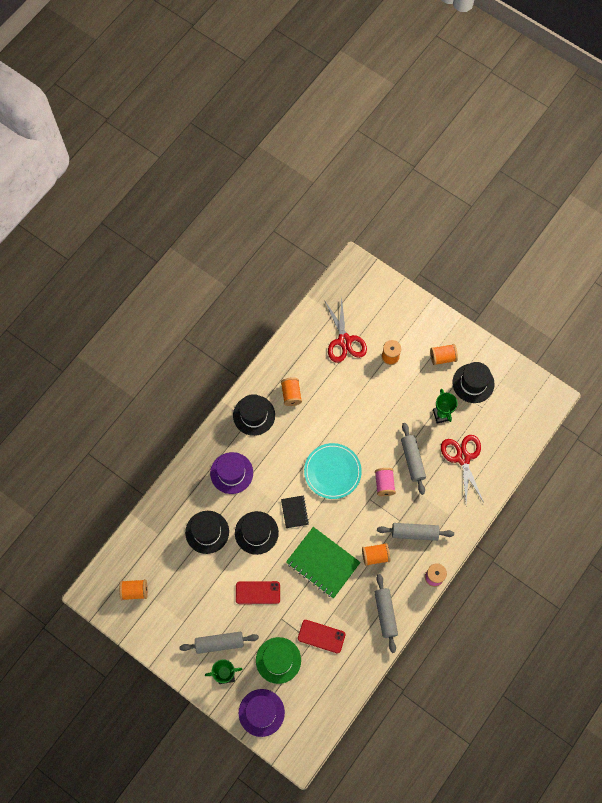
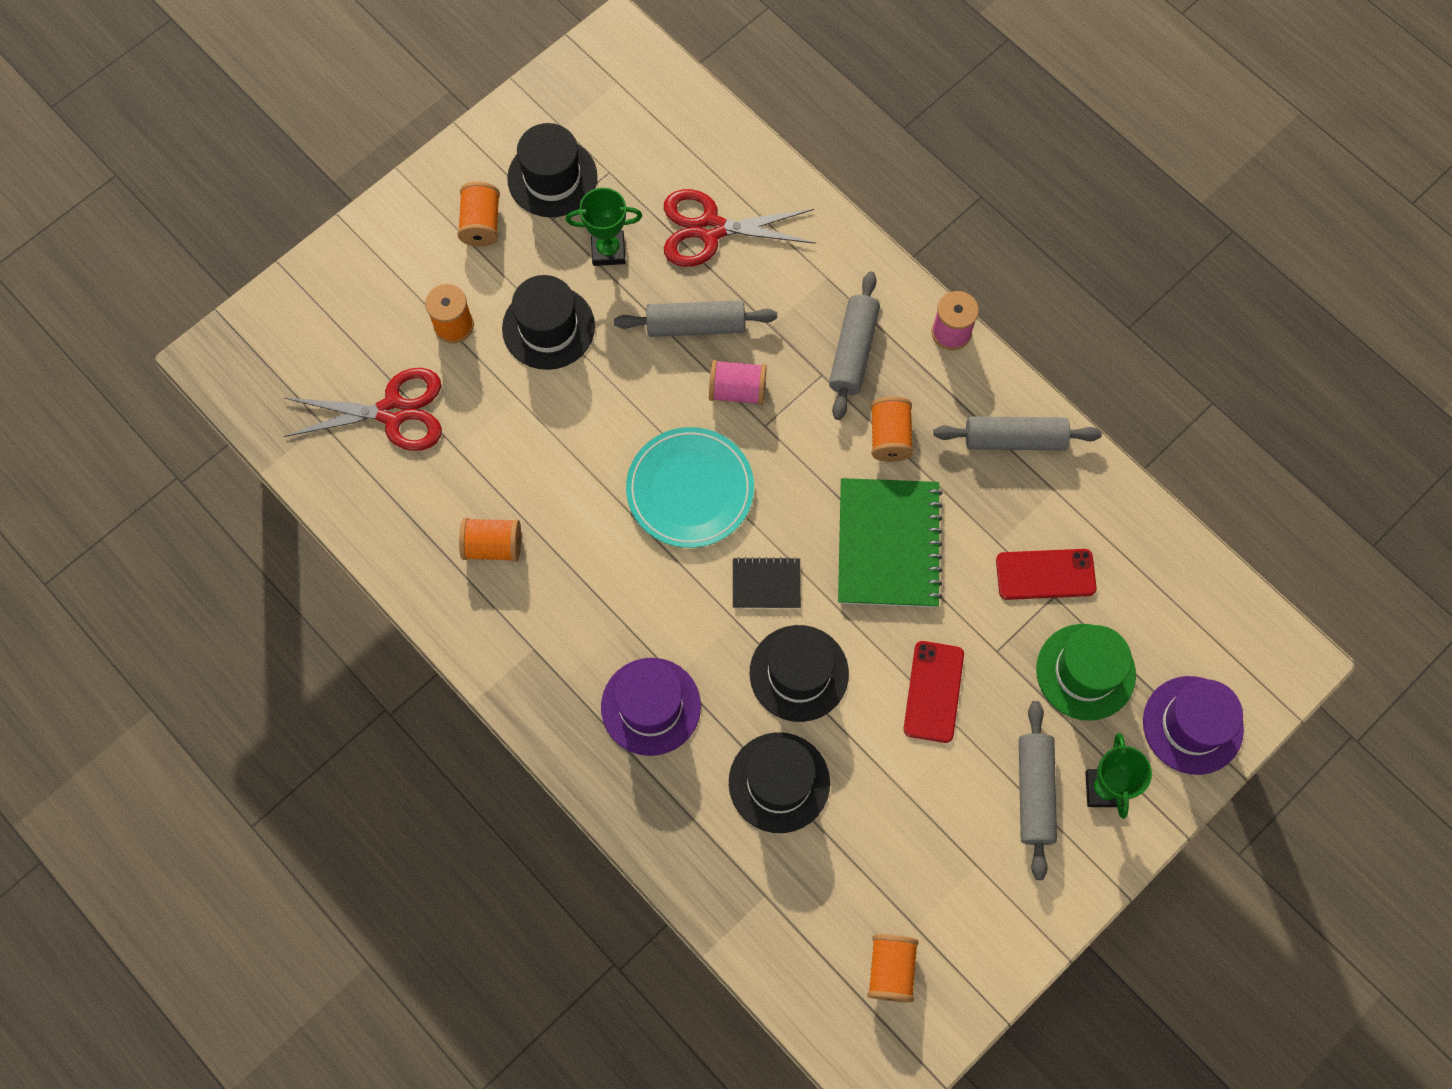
camera: 80 degrees left, 0 degrees up
(254, 415) = (524, 635): black hat -> black hat (548, 327)
(321, 636) = (1045, 574): red phone -> red phone turned 60 degrees clockwise
(323, 563) = (888, 544): green notebook -> green notebook turned 45 degrees counterclockwise

